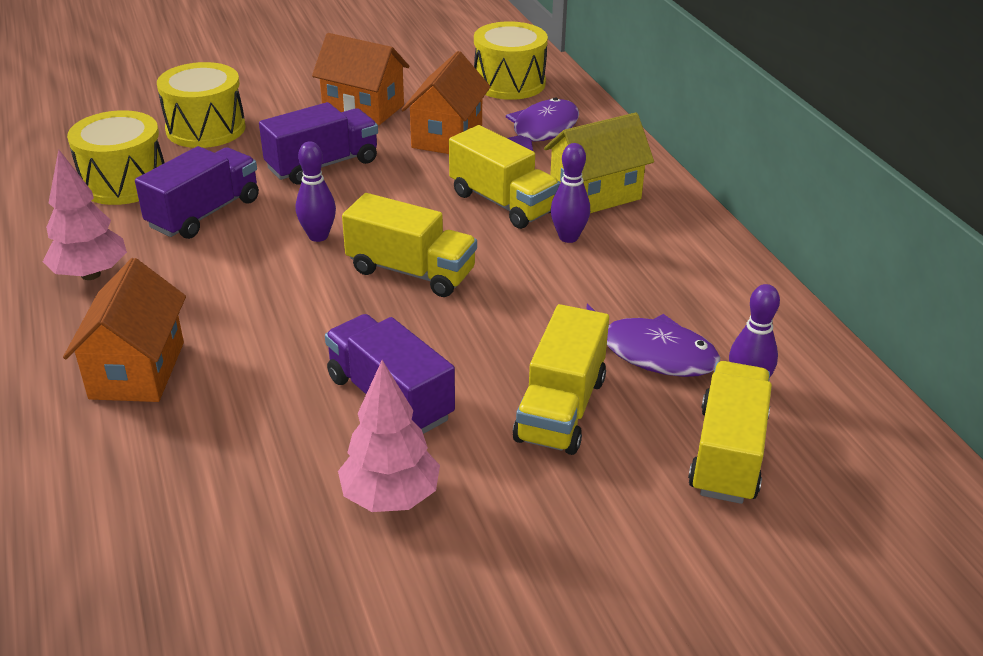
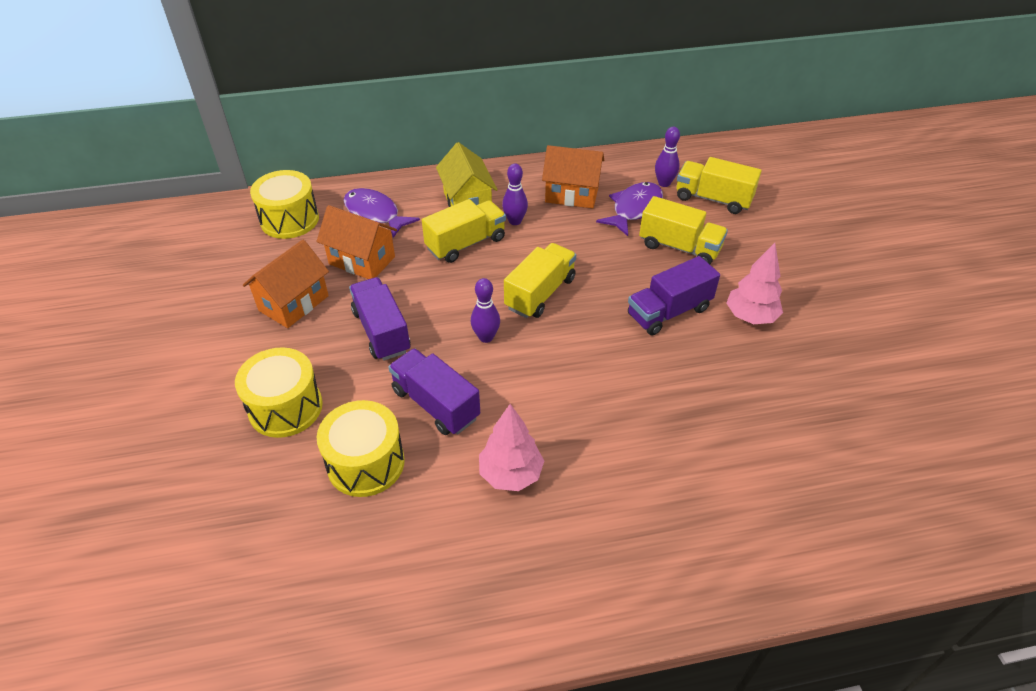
camera: 80 degrees left, 10 degrees up
(137, 370) = (636, 435): orange house -> orange house (572, 194)

